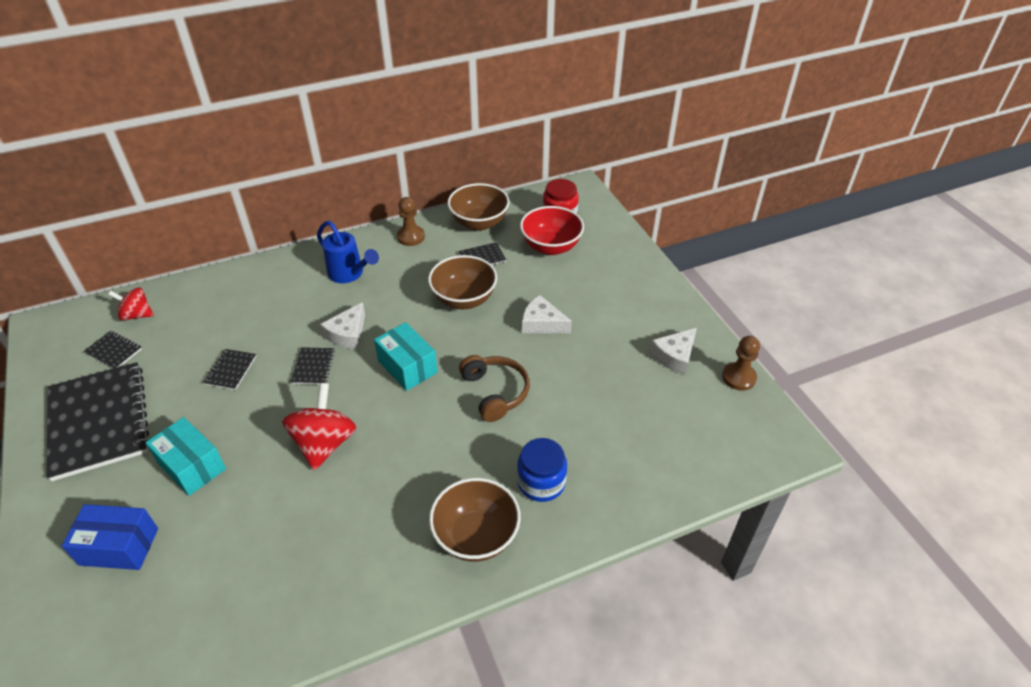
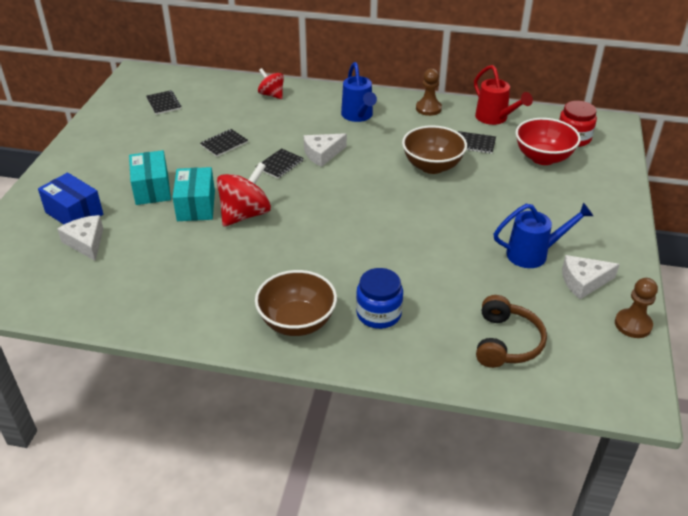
camera: 35 degrees right, 5 degrees down
(99, 421) = (121, 140): black notebook -> none
(137, 315) = (195, 88): red spinning top -> red spinning top (271, 95)
(407, 367) = (347, 193): turquoise box -> turquoise box (196, 206)
(479, 223) = (495, 118): brown bowl -> red watering can
(495, 392) = (398, 238): brown headphones -> brown headphones (506, 342)
(542, 323) = (482, 208): white cheese -> white cheese (86, 242)
(617, 349) = (533, 254): none -> blue watering can

